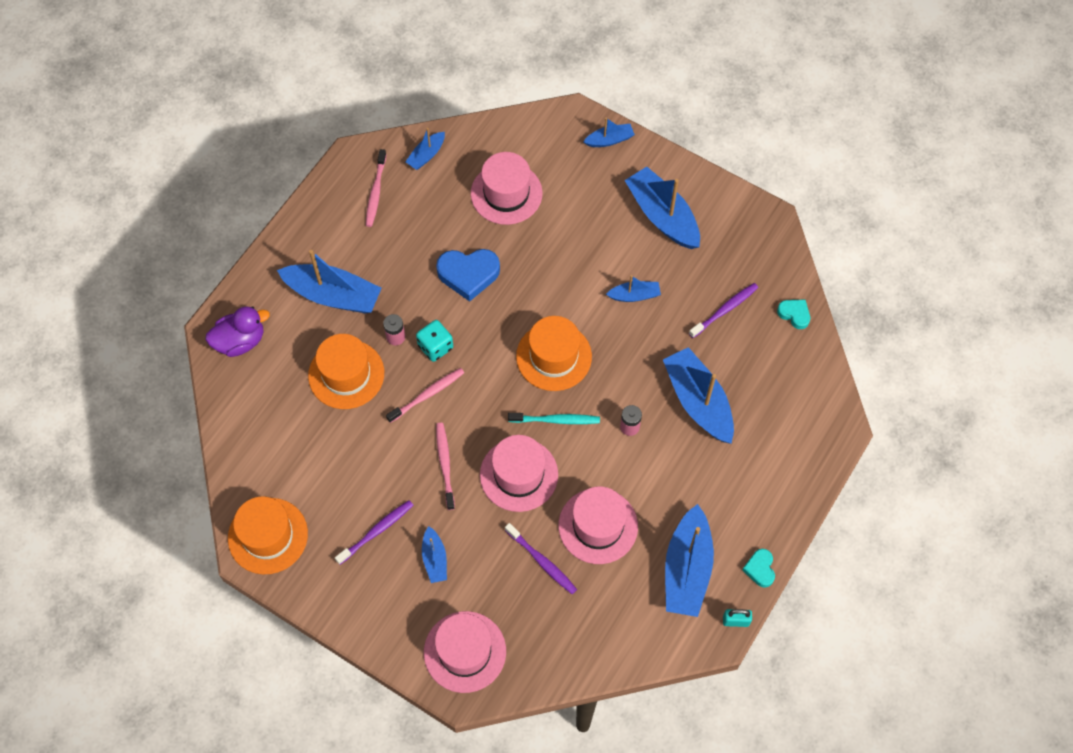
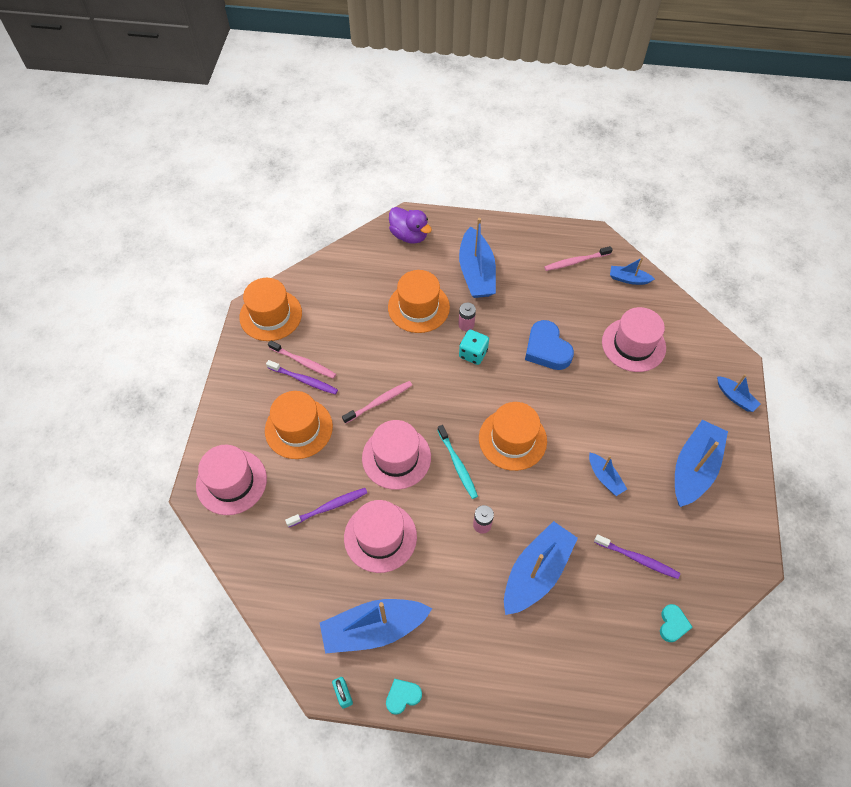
camera: 65 degrees right, 5 degrees down
(428, 394) = (431, 365): pink toothbrush -> pink toothbrush (304, 362)
(435, 559) = (298, 428): blue boat -> orange hat
(542, 562) = (329, 507): purple toothbrush -> purple toothbrush turned 135 degrees counterclockwise

